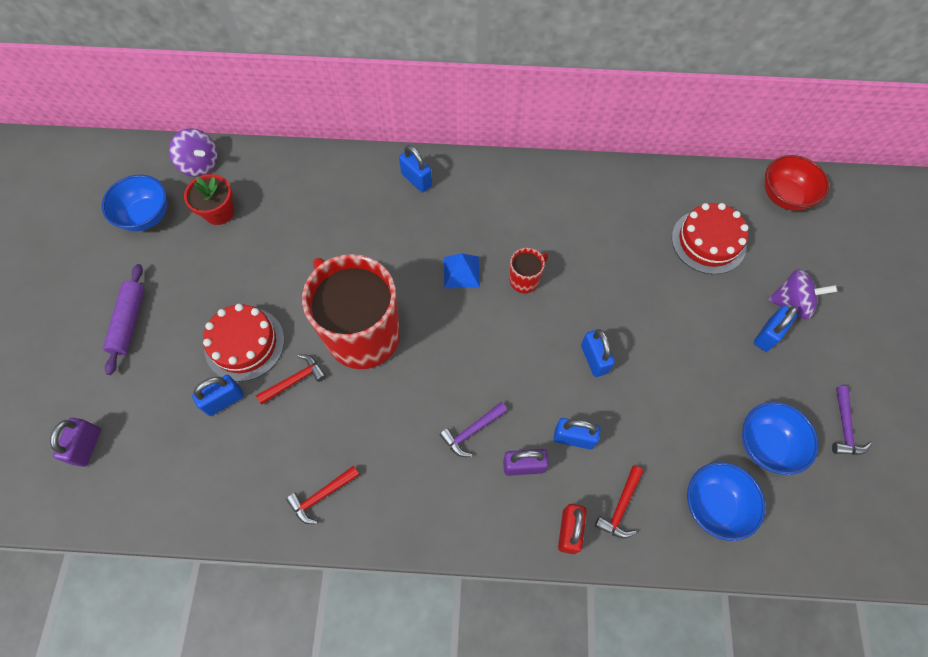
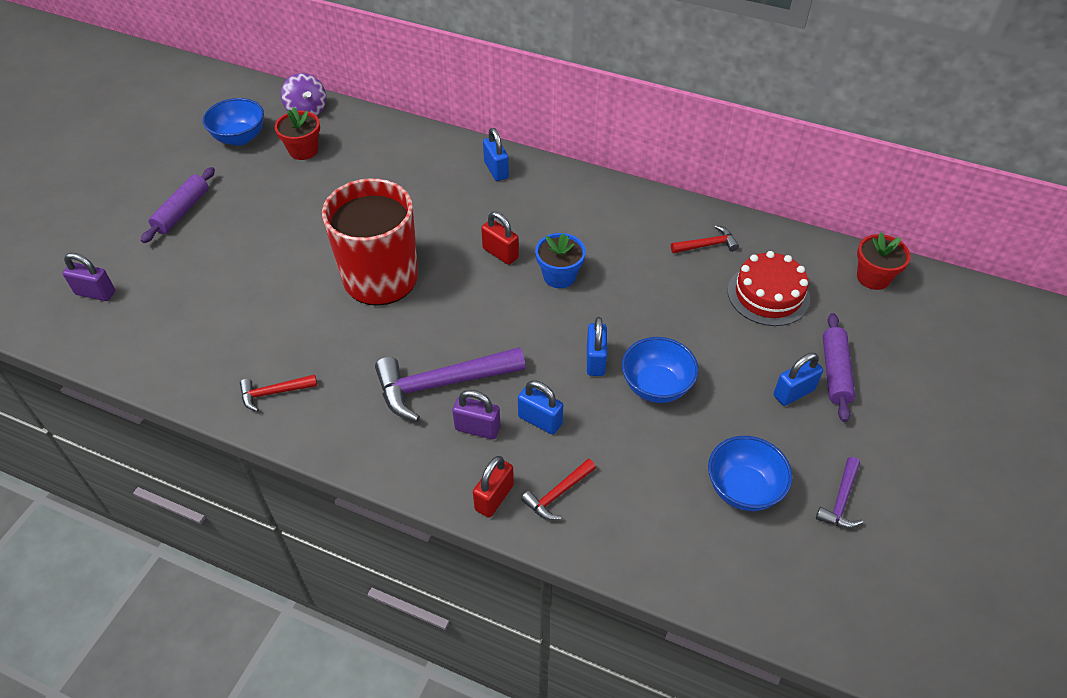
camera: 20 degrees right, 15 degrees down
(87, 446) = (95, 293): purple padlock -> purple padlock turned 75 degrees clockwise
(224, 400) = (229, 293): blue padlock -> none
(244, 344) = (270, 255): red cake -> none
(295, 380) = (299, 295): red hammer -> red hammer (707, 245)
(461, 272) = (500, 253): blue pyramid -> red padlock
(472, 431) = (442, 384): purple hammer -> purple hammer, size x1.97
(525, 280) = (559, 276): red mug -> blue flower pot
(714, 505) = (658, 524): blue bowl -> blue bowl (656, 386)
(784, 196) = (873, 277): red bowl -> red flower pot
(791, 303) = (835, 372): purple spinning top -> purple rolling pin

